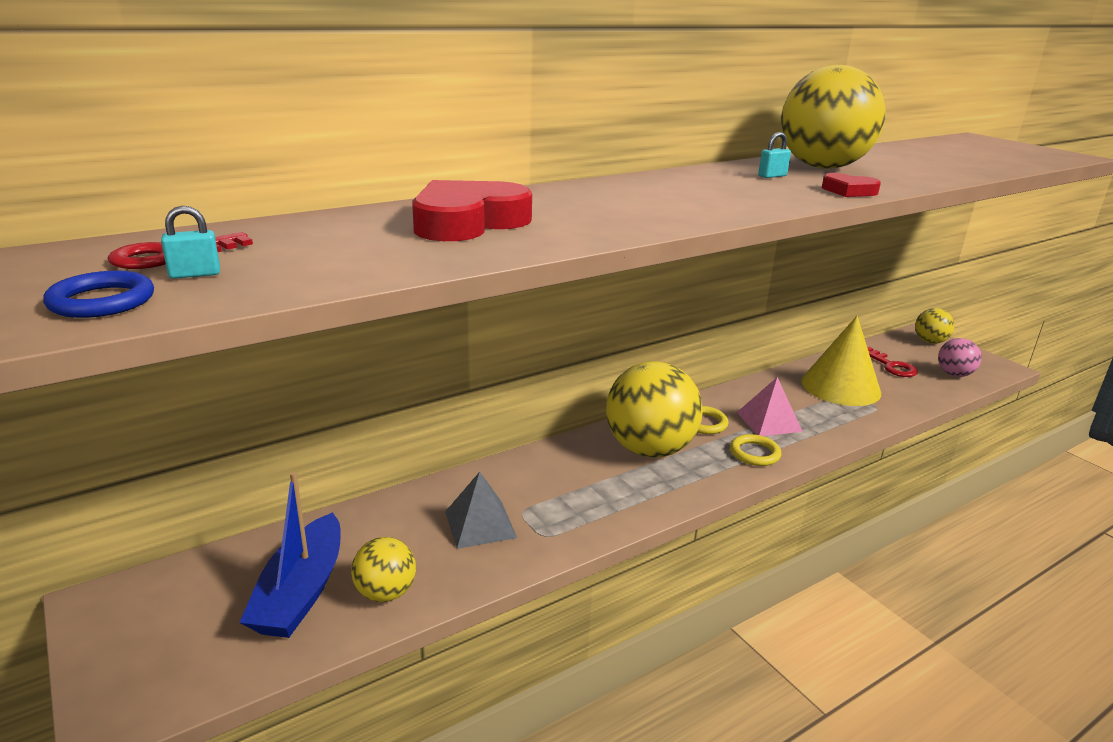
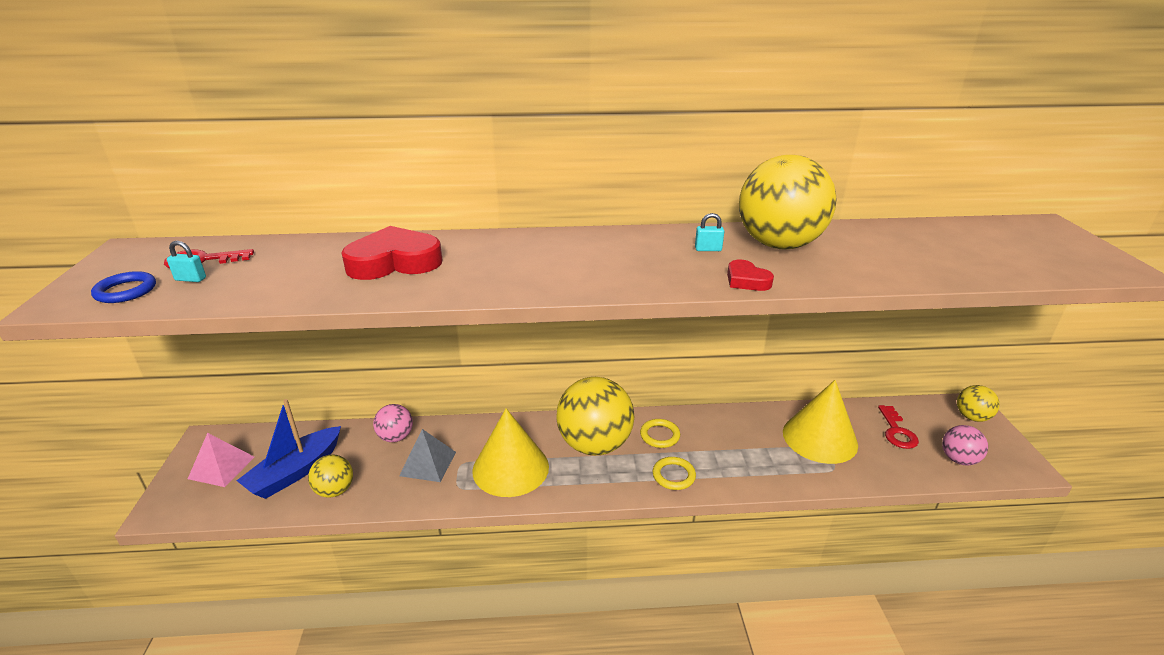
camera: 30 degrees right, 5 degrees up
(406, 510) = (396, 437): none -> pink ball
(584, 498) = (510, 468): none -> yellow cone
(769, 421) = (716, 451): pink pyramid -> pink pyramid (221, 467)

